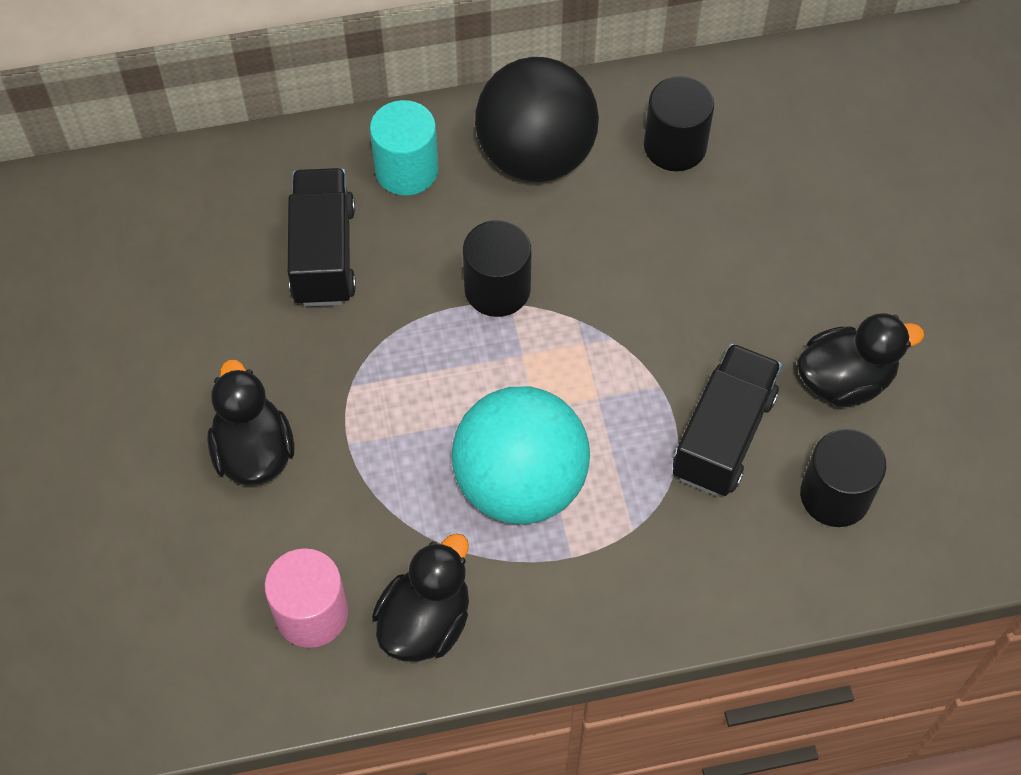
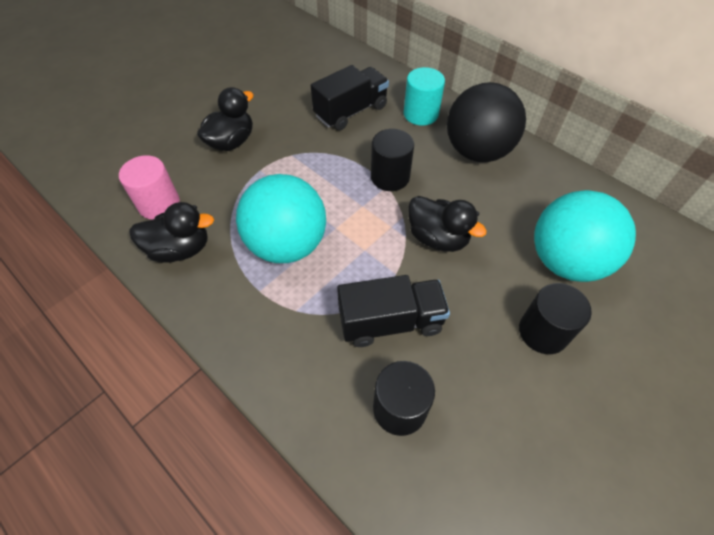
camera: 55 degrees right, 5 degrees down
(675, 146) = (544, 200): black cylinder -> black cylinder (543, 332)
(775, 197) = (565, 261): none -> turquoise ball
(844, 380) = (483, 367): black duck -> black duck (437, 238)

